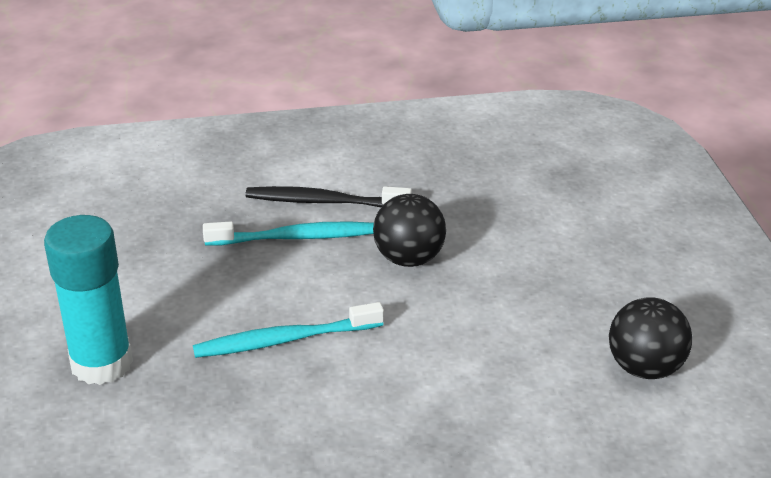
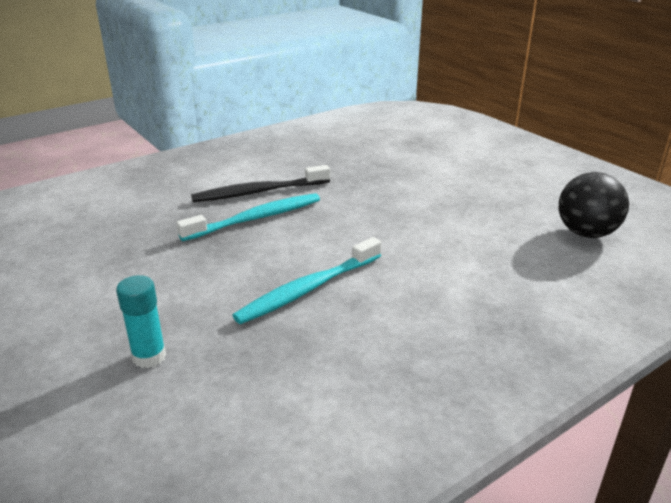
camera: 25 degrees left, 5 degrees down
(102, 363) = (149, 357): turquoise glue stick -> turquoise glue stick, size x0.51
(408, 259) = (357, 211): black ball -> none

